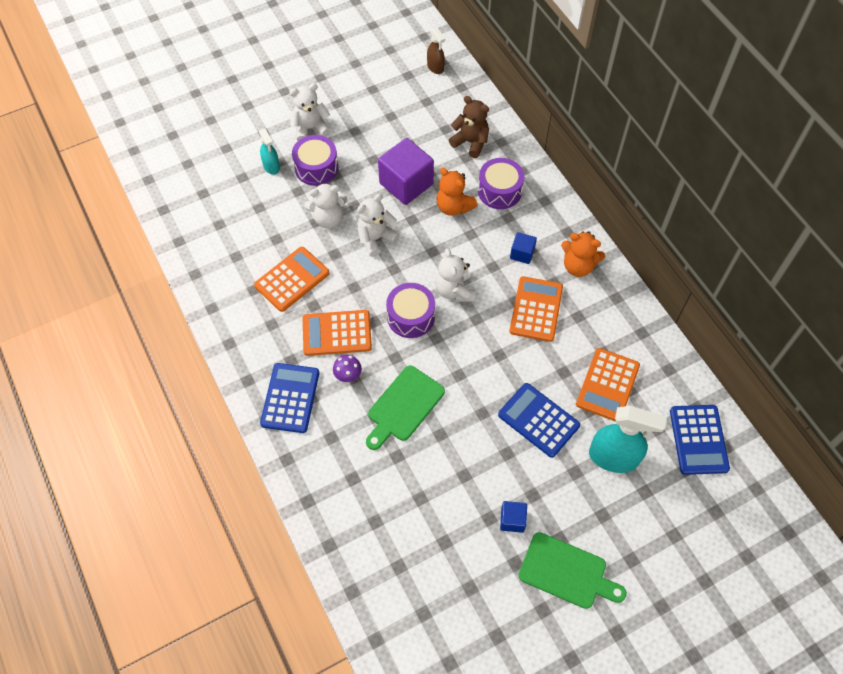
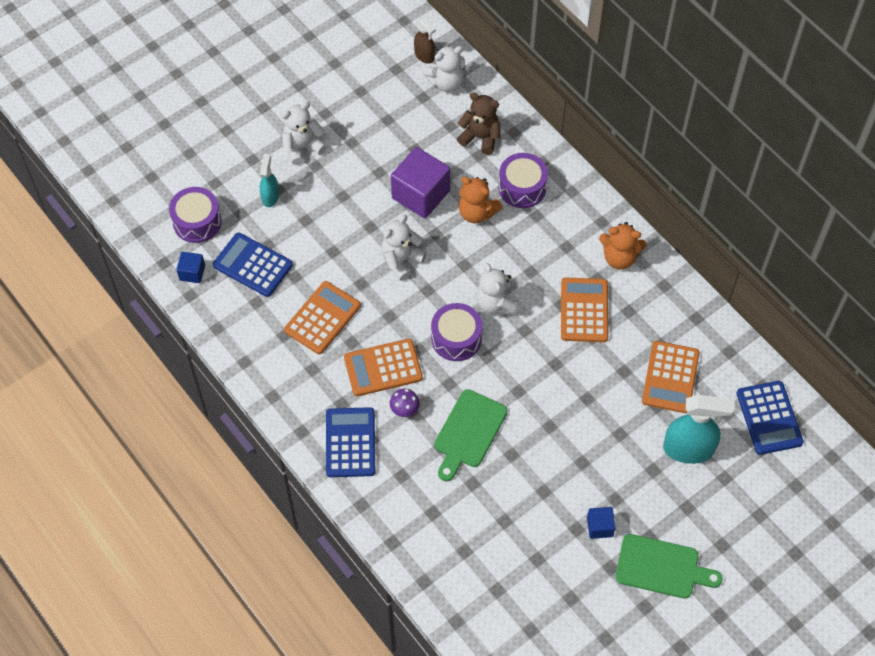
camera: 10 degrees left, 0 degrees up
(271, 166) = (270, 197): turquoise spray bottle -> turquoise spray bottle turned 135 degrees counterclockwise
(316, 168) = (319, 191): purple drum -> purple drum (197, 222)
(328, 218) = (345, 246): white teddy bear -> white teddy bear (446, 83)
(522, 253) = (558, 253): blue cube -> blue cube (192, 273)
(538, 420) = (607, 424): blue calculator -> blue calculator (253, 265)

